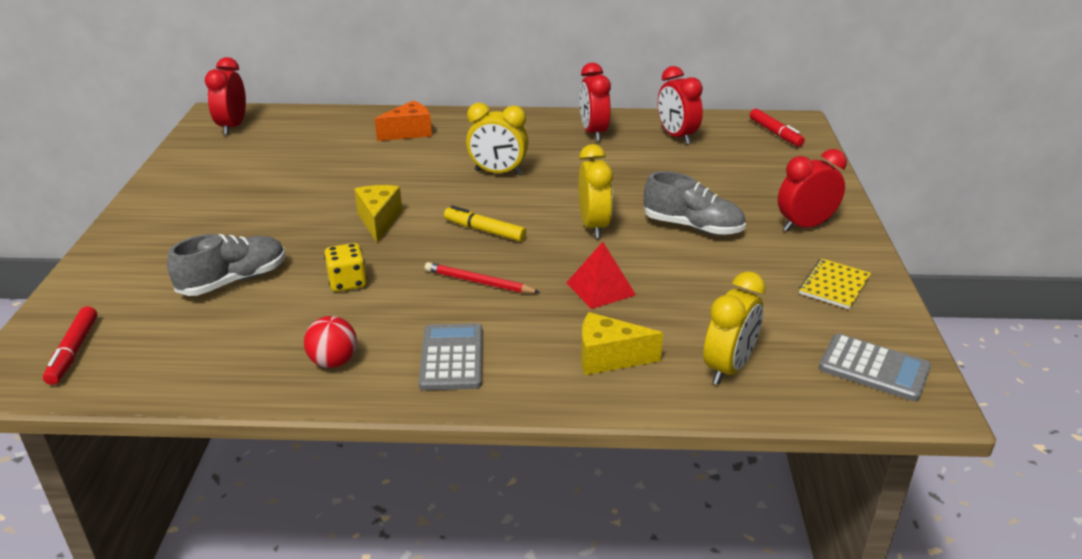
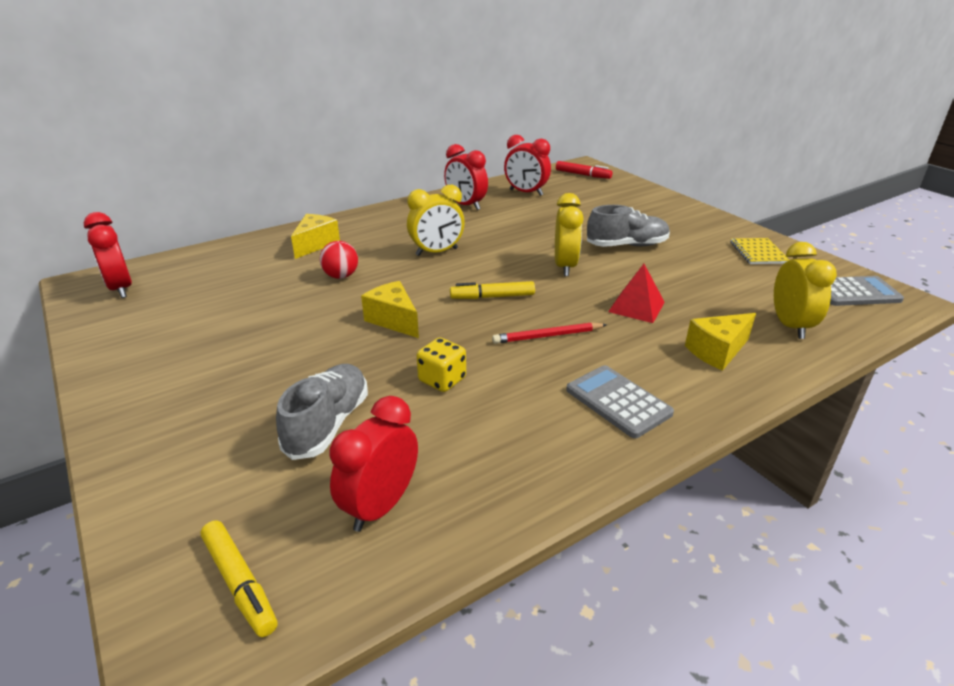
camera: 35 degrees left, 0 degrees up
(74, 351) = (240, 582): red marker -> yellow marker
(333, 362) = (532, 451): red ball -> red ball (341, 276)
(409, 132) = (315, 244): orange cheese -> yellow cheese
(593, 226) = (565, 266): yellow clock -> yellow clock turned 45 degrees clockwise
(805, 226) = (687, 223): red clock -> red clock (380, 506)

